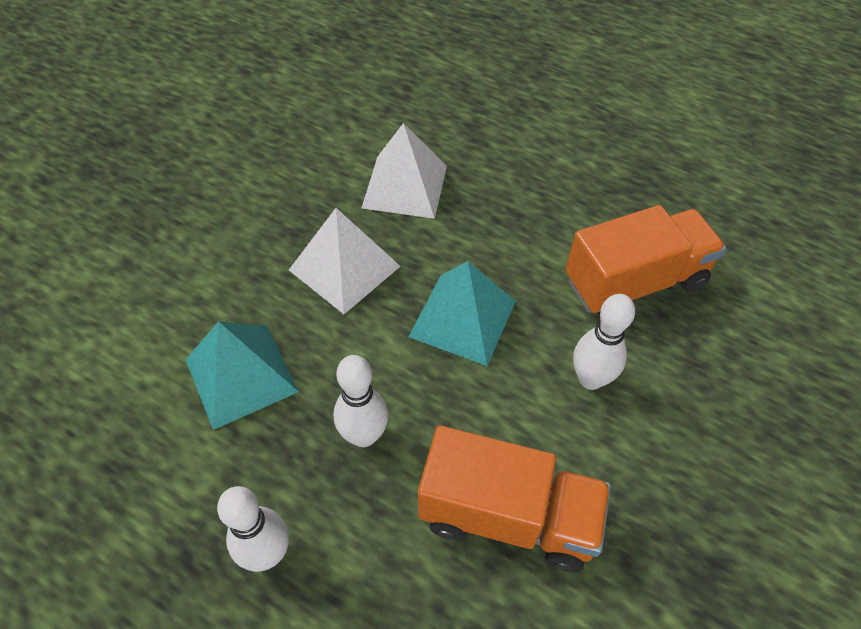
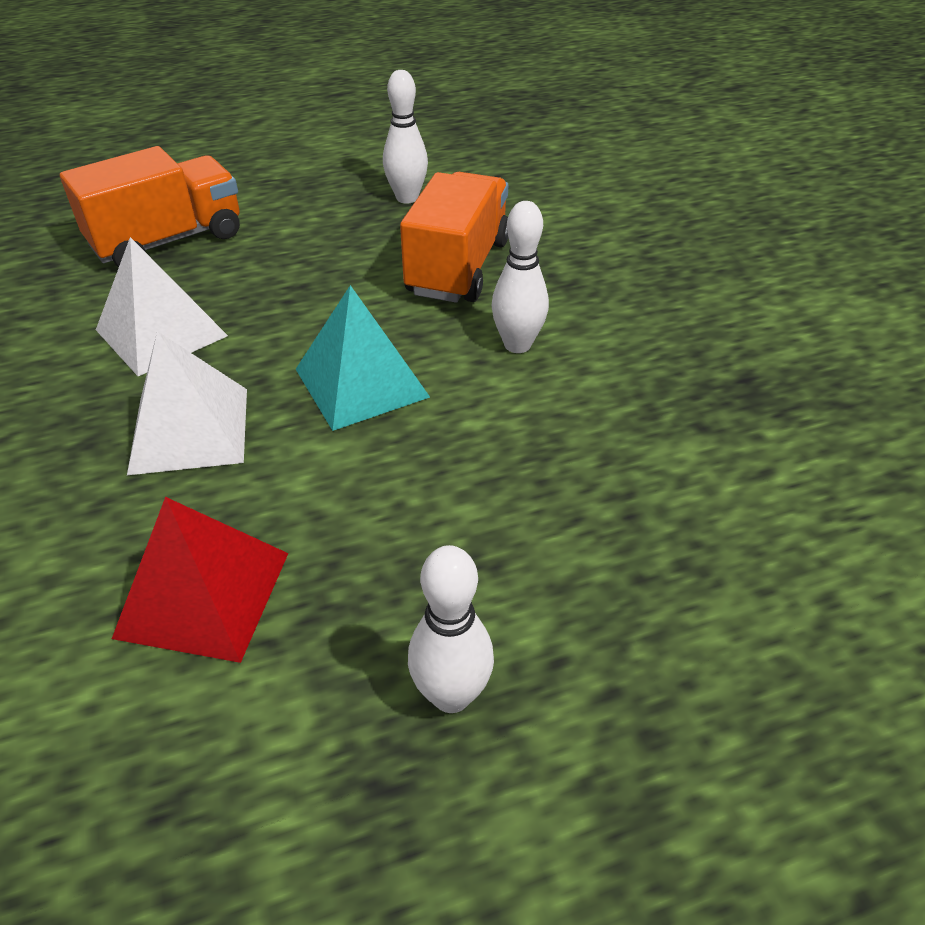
camera: 50 degrees left, 10 degrees down
(241, 375) = (204, 594): turquoise pyramid -> red pyramid
(364, 435) = (401, 528): white bowling pin -> white bowling pin (407, 198)
(508, 516) = (593, 473): orange truck -> orange truck (168, 241)

